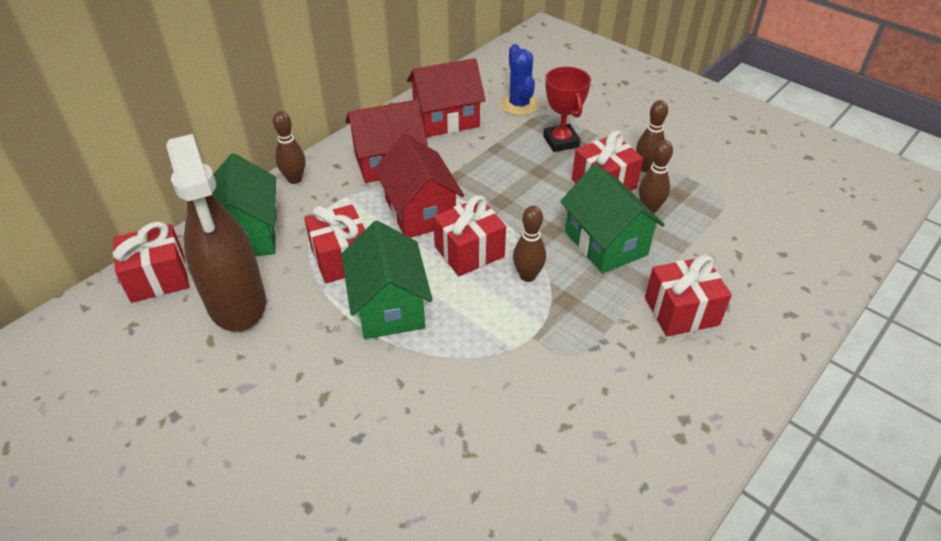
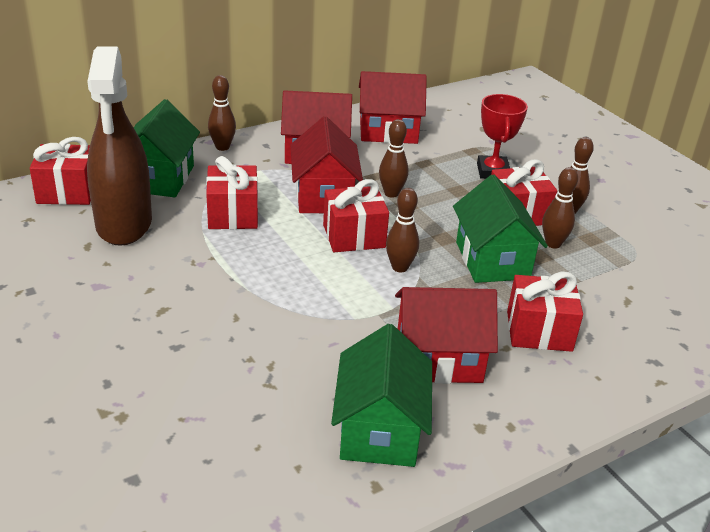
camera: 15 degrees right, 10 degrees down
(389, 306) = (256, 259): green house -> green house (379, 430)
(481, 191) = (391, 193): none -> brown bowling pin
(519, 105) = (467, 134): blue cactus -> none
(610, 372) = (438, 359): none -> red house

